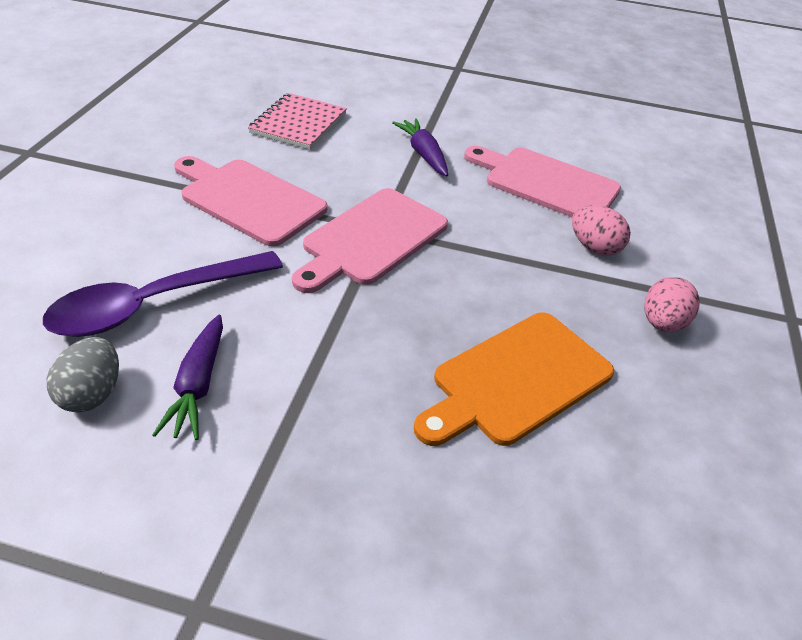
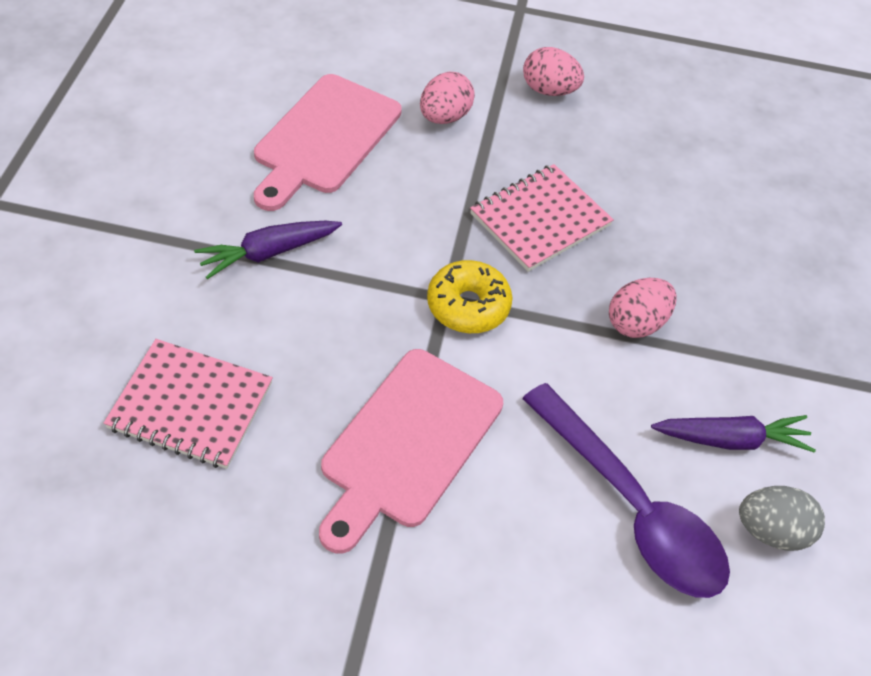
camera: 95 degrees left, 10 degrees up
(345, 340) = (636, 323): none -> pink egg
(371, 239) = (468, 306): pink cutting board -> yellow donut
(473, 293) = (540, 220): none -> pink notebook
(517, 380) = (649, 198): orange cutting board -> none

